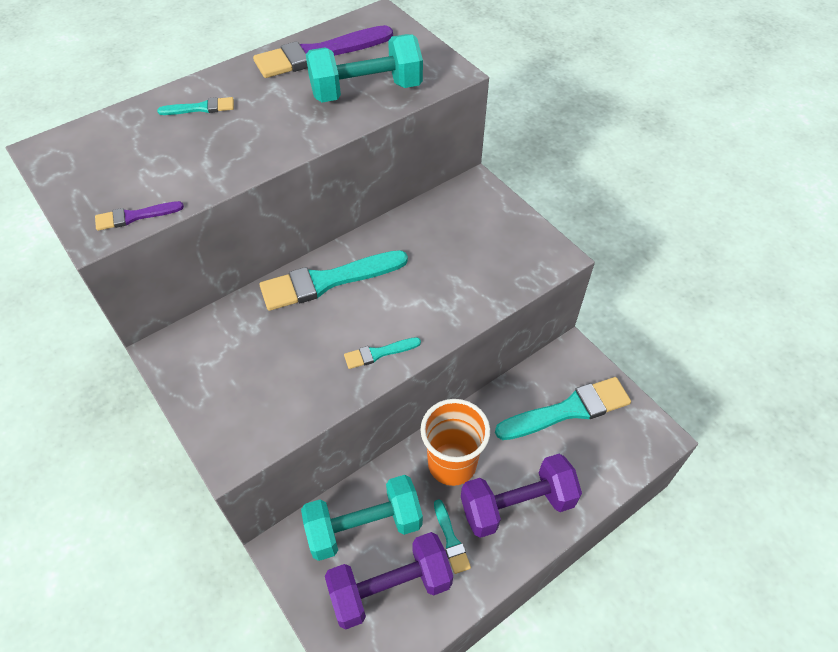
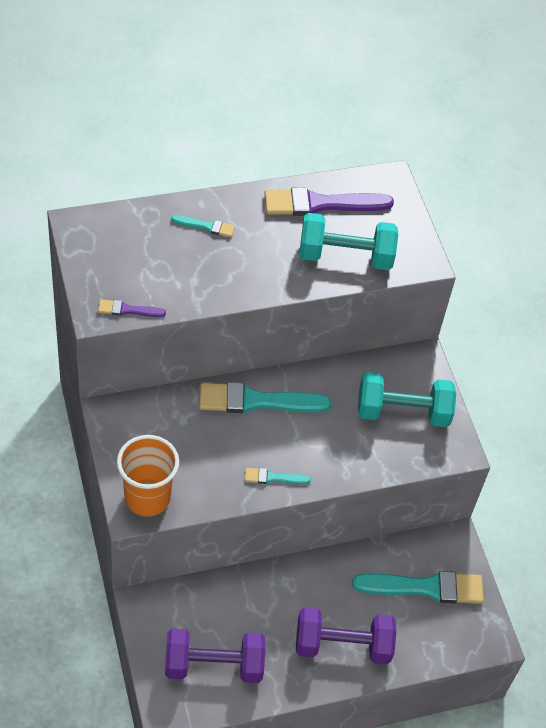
camera: 15 degrees right, 0 degrees up
(364, 526) = (212, 612): turquoise dumbbell -> turquoise dumbbell (402, 412)
(451, 539) = (276, 650): turquoise brush -> none
(452, 464) = (304, 592): orange cup -> orange cup (147, 498)

